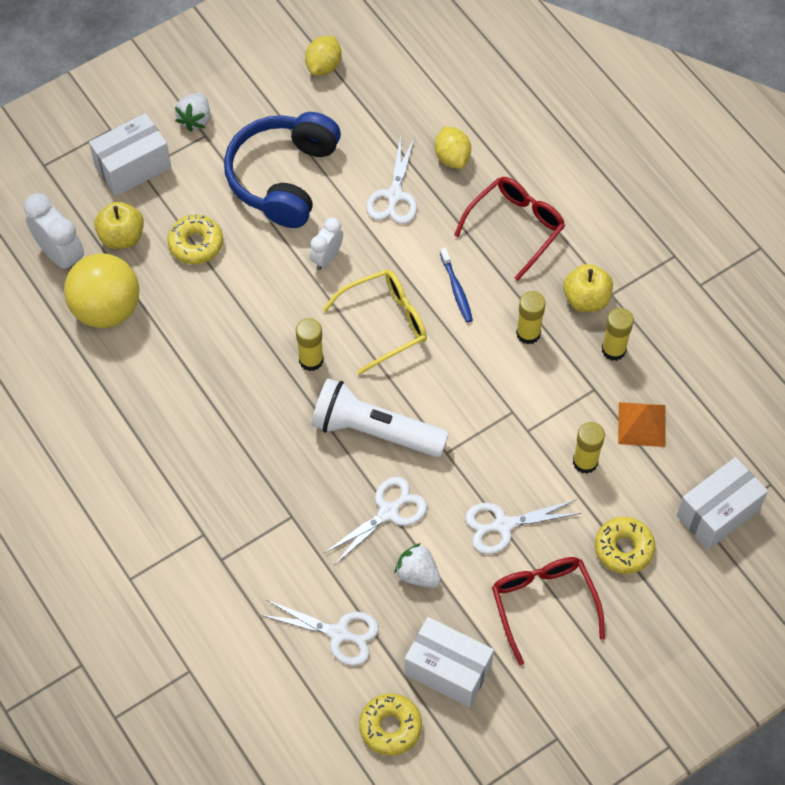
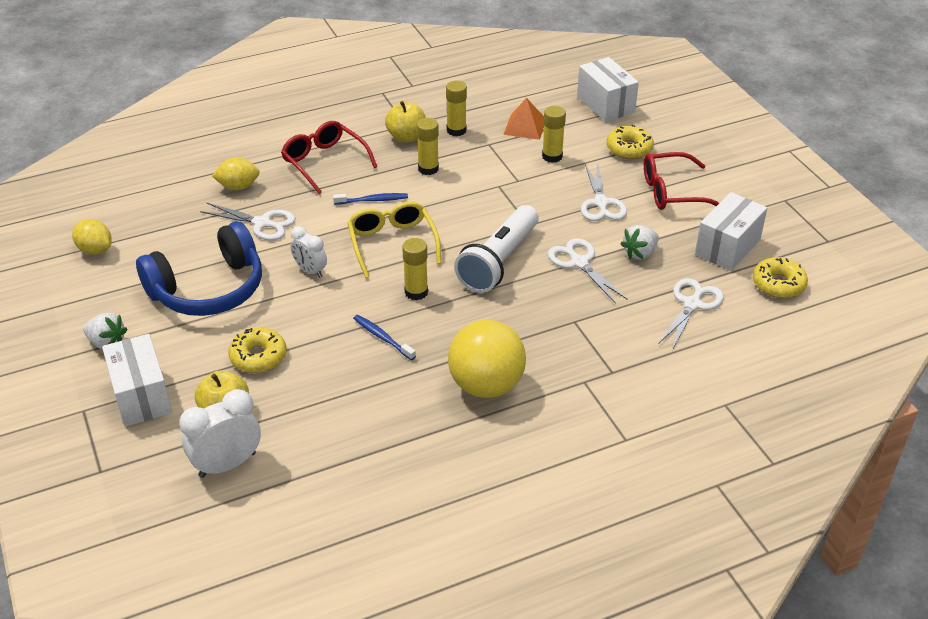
camera: 80 degrees left, 20 degrees down
(106, 309) = (309, 432): yellow ball -> yellow ball (486, 385)
(238, 343) = (382, 337): none -> blue toothbrush
(283, 177) = (209, 289): blue headphones -> blue headphones turned 60 degrees counterclockwise

